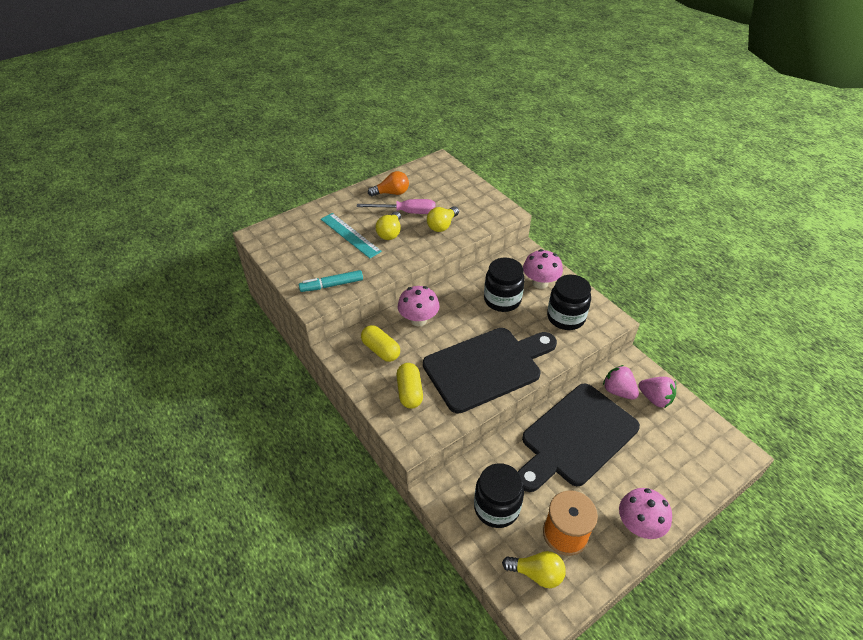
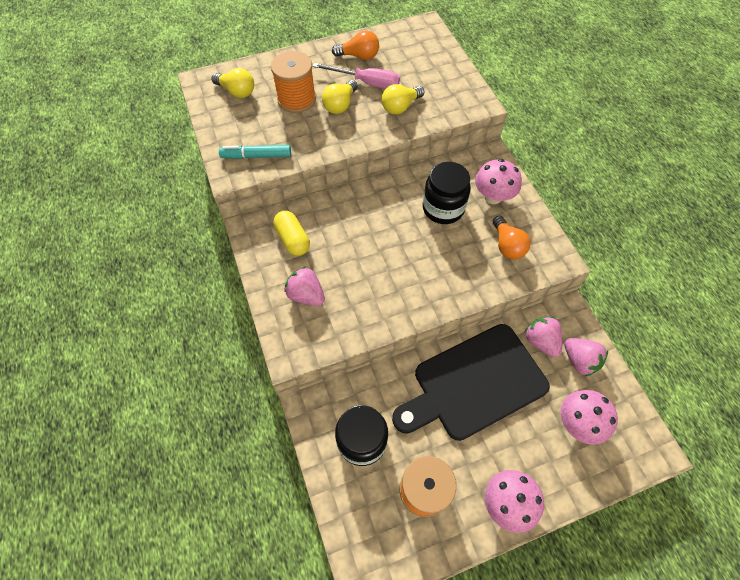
camera: 15 degrees right, 15 degrees up
(350, 235) = (296, 99): turquoise ruler -> orange spool
(410, 392) = (306, 295): yellow capsule -> pink strawberry
(418, 320) = (344, 213): pink mushroom -> pink mushroom (578, 423)
(486, 367) = (397, 285): black cutting board -> none
(536, 573) = (378, 525): yellow light bulb -> yellow light bulb (237, 91)
(566, 317) = (507, 245): black jar -> orange light bulb

